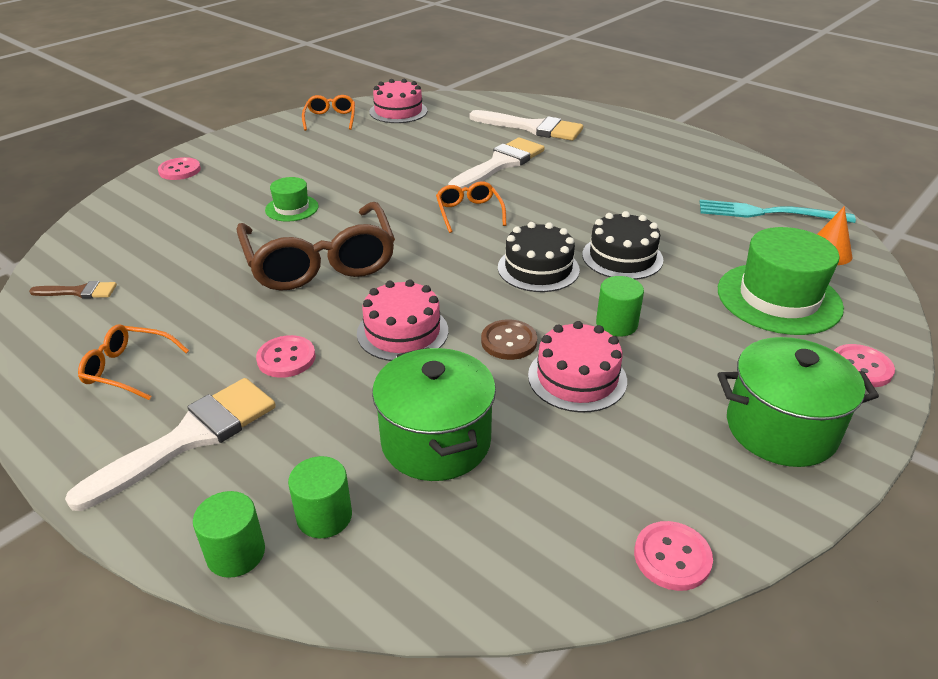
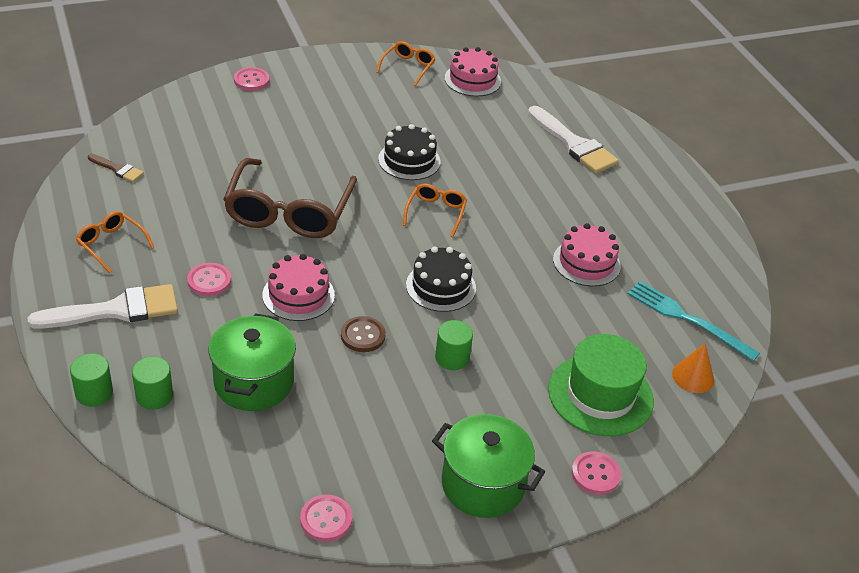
camera: 25 degrees right, 5 degrees up
(292, 208) = (306, 153): green hat -> none
(499, 164) = (506, 174): white brush -> none
(577, 378) = (383, 384): pink cake -> pink cake (586, 262)
(622, 257) = (516, 305): black cake -> black cake (409, 160)

